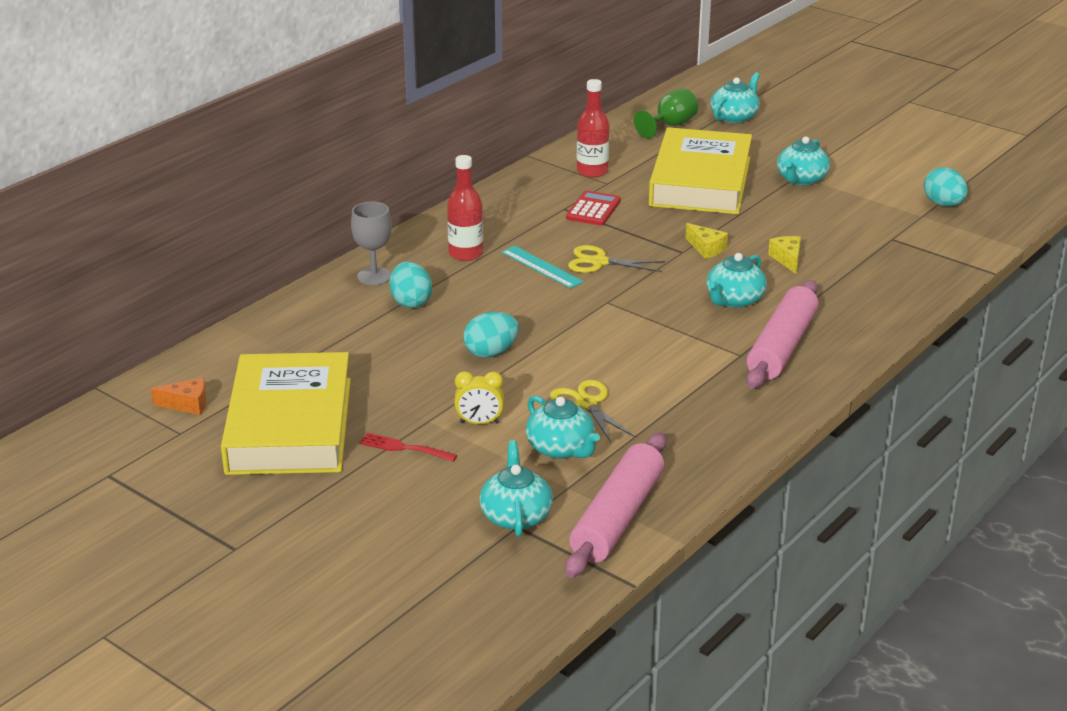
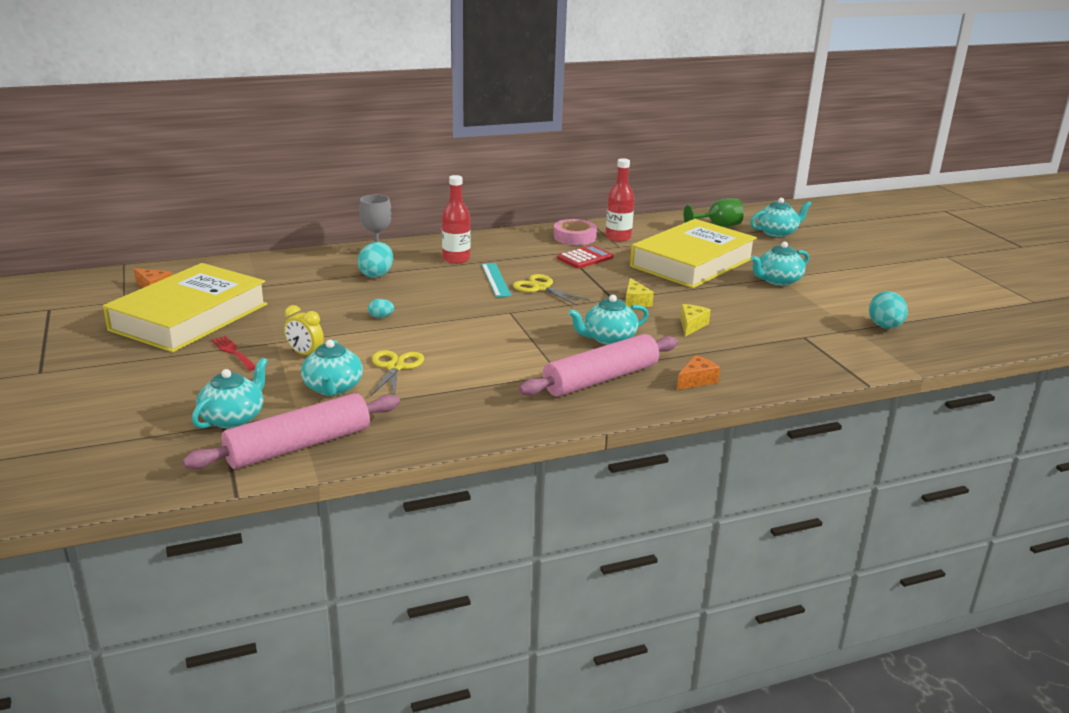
camera: 30 degrees right, 5 degrees down
(491, 352) = (381, 317): turquoise egg -> turquoise egg, size x0.54
(548, 185) = (574, 237): none -> pink tape
(860, 318) = (696, 380): none -> orange cheese

